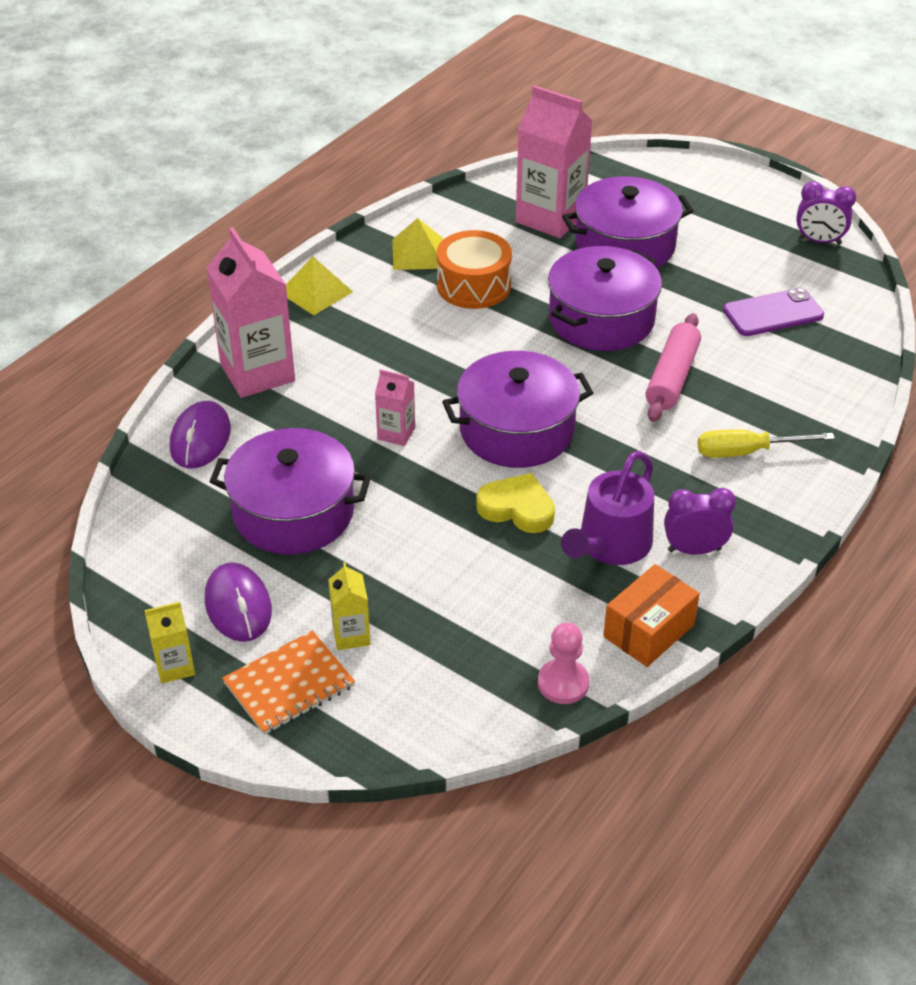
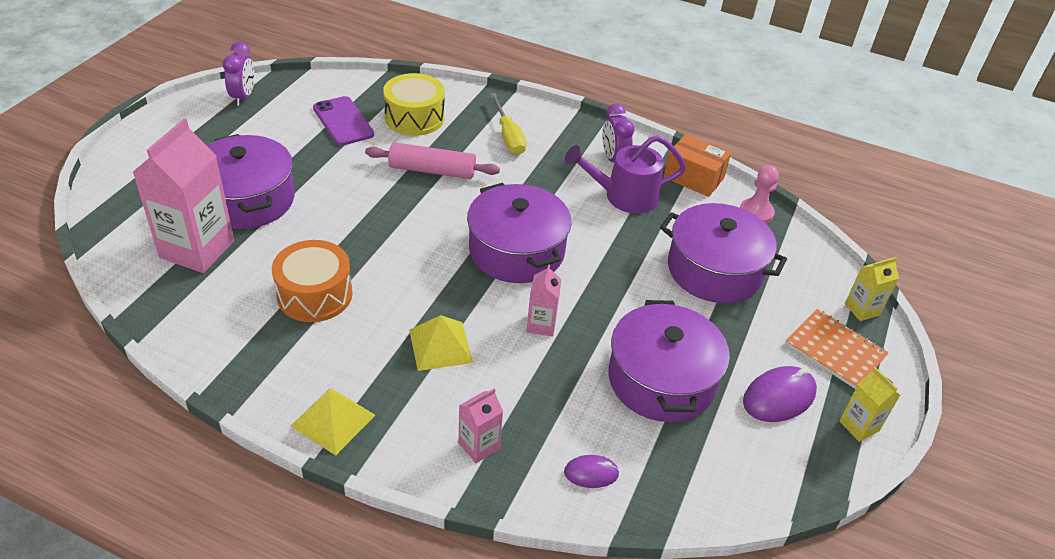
camera: 105 degrees left, 0 degrees up
(200, 439) = (591, 473): purple mouse -> purple mouse, size x0.59
(257, 373) = (479, 446): pink carton -> pink carton, size x0.48
(351, 635) = (772, 322): yellow carton -> yellow carton (862, 309)
(418, 253) = (259, 342): yellow pyramid -> yellow pyramid (440, 346)
(517, 508) = (605, 244): yellow heart -> none
(601, 319) = (360, 210): purple pot -> purple pot (714, 270)
(610, 545) = (624, 196): purple watering can -> purple watering can turned 150 degrees clockwise
(785, 371) = (414, 117): none -> yellow drum

